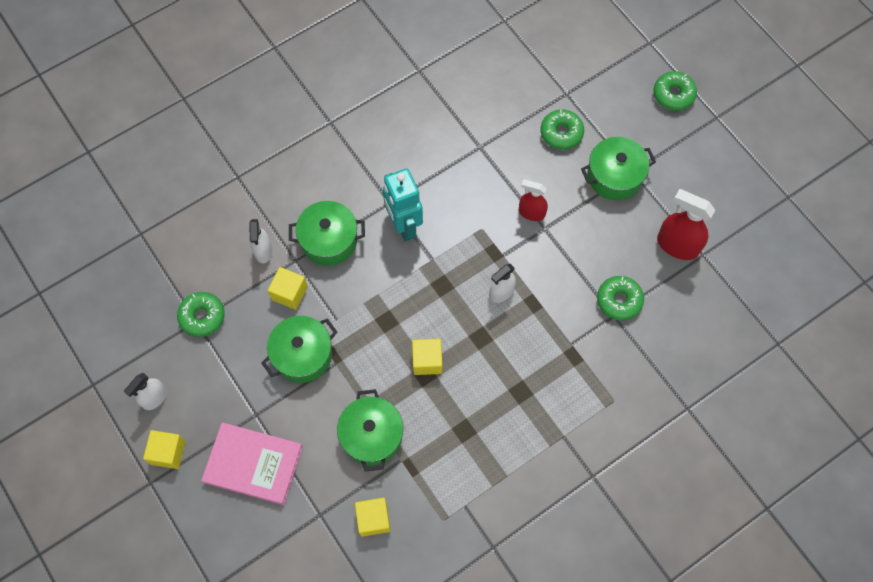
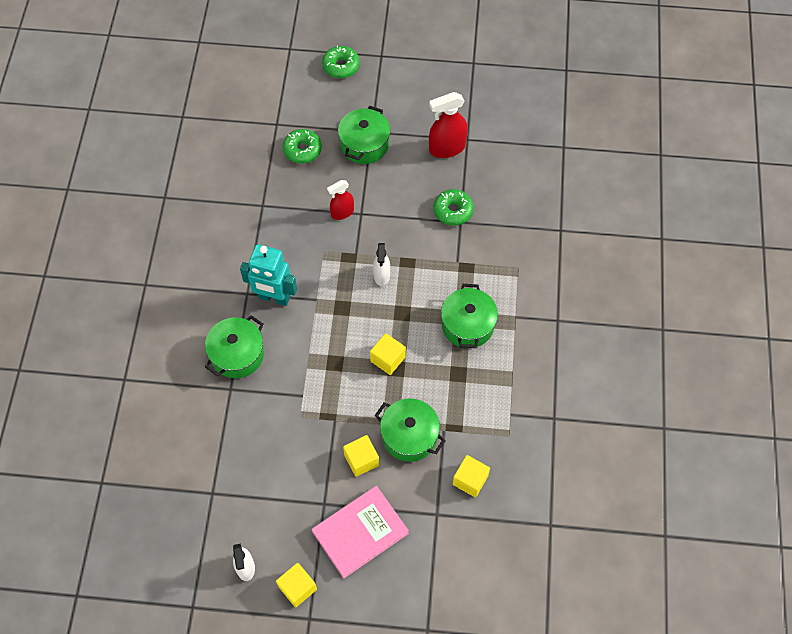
camera: 50 degrees left, 5 degrees down
(202, 316) = (213, 486): green donut -> none
(263, 251) = (202, 405): white spray bottle -> none
(289, 293) = (252, 411): yellow cube -> yellow cube (361, 460)
(302, 355) = (308, 437): green pot -> green pot (467, 325)

